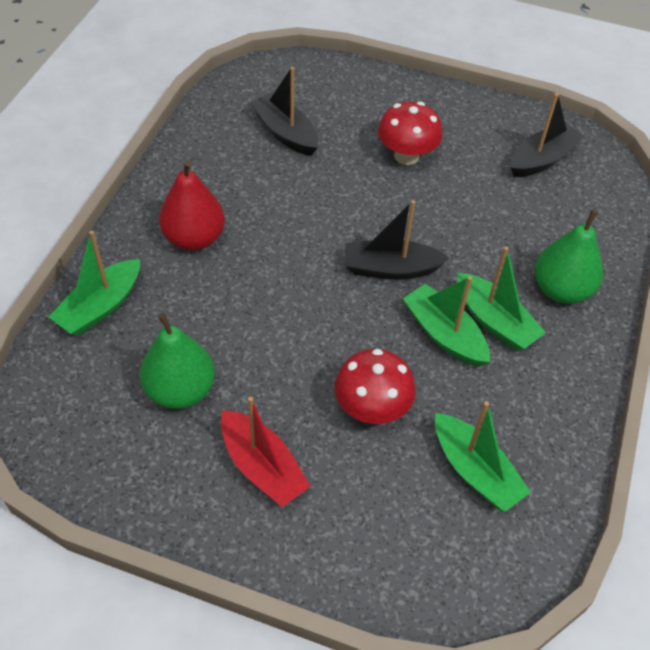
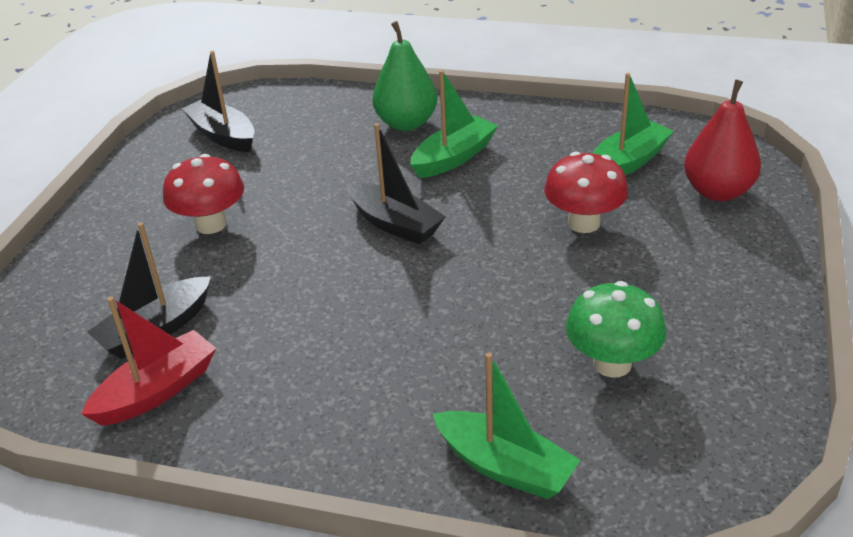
camera: 90 degrees left, 15 degrees down
(180, 390) = (612, 363): green pear -> green mushroom
(194, 238) = (364, 391): red pear -> red pear (718, 192)
(262, 467) = (683, 287): red boat -> red boat (157, 391)
(390, 269) = (395, 224): black boat -> black boat turned 45 degrees counterclockwise
(444, 334) = (478, 185): green boat -> none

